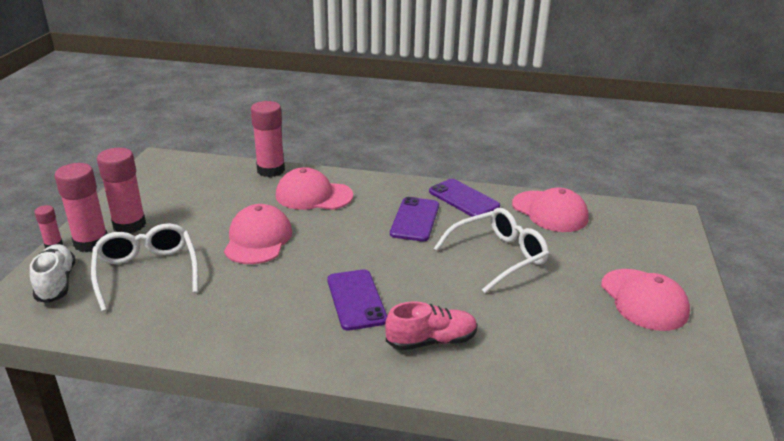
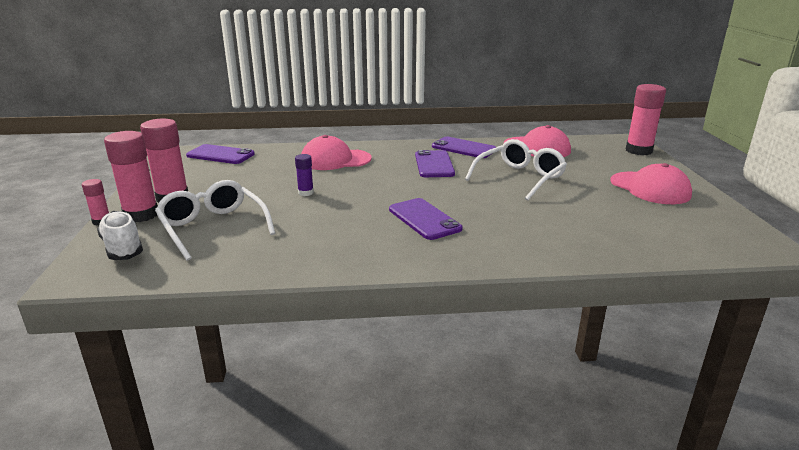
camera: 15 degrees left, 5 degrees down
(203, 170) = (220, 155): none -> purple phone
(258, 239) = (305, 193): pink cap -> purple glue stick
(271, 170) = (284, 149): pink glue stick -> pink glue stick (638, 150)
(431, 341) = (509, 236): pink shoe -> none

